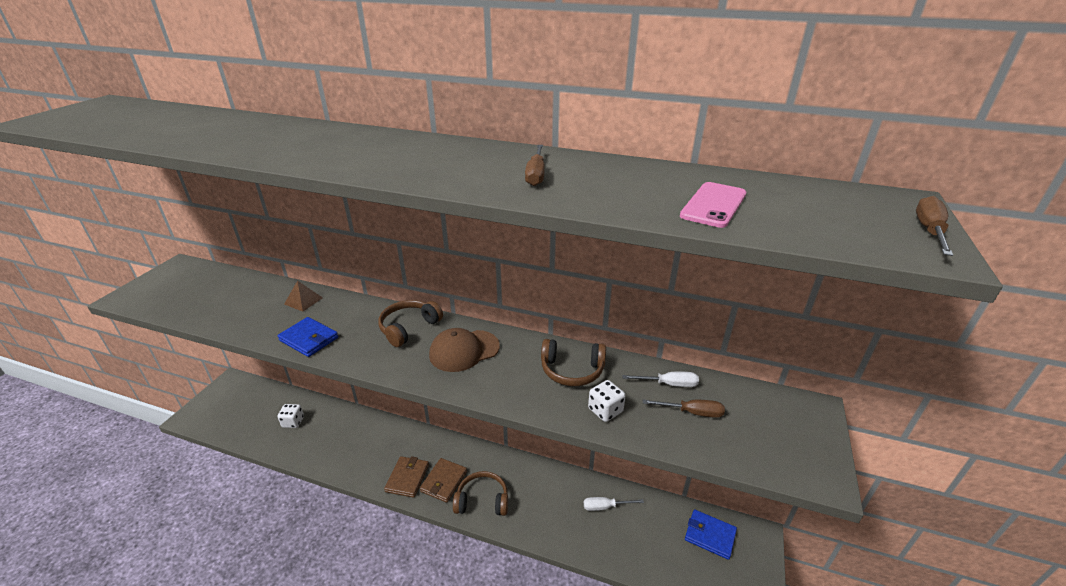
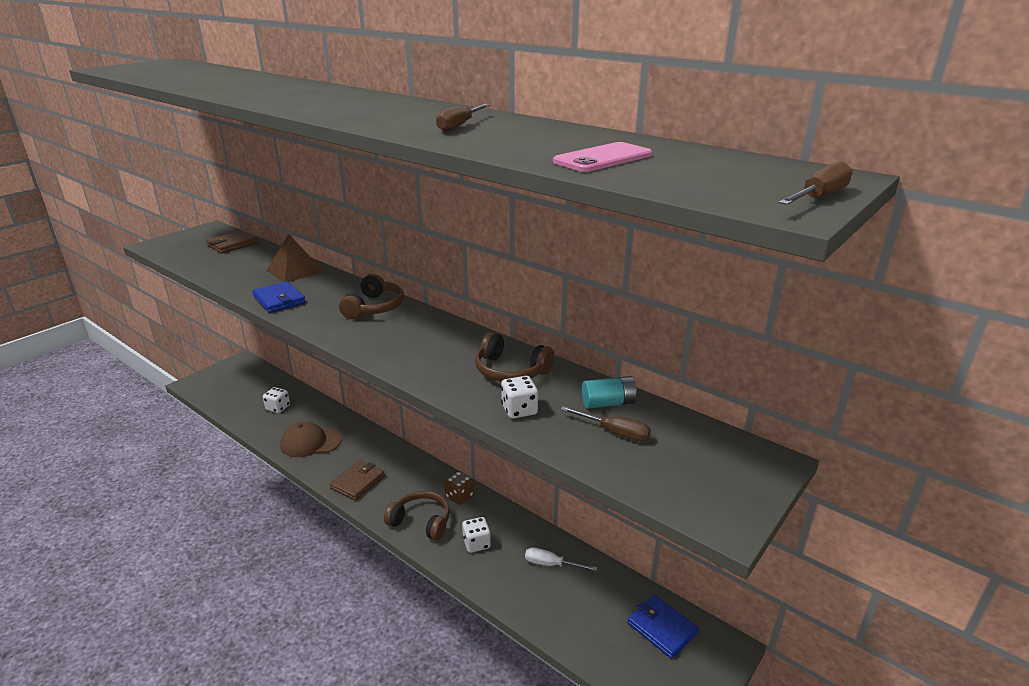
camera: 20 degrees right, 5 degrees down
(303, 301) = (295, 271): brown pyramid -> brown pyramid, size x1.55
(409, 328) = (374, 307): brown headphones -> brown headphones turned 135 degrees clockwise
(444, 481) = (391, 494): brown wallet -> brown wallet (232, 244)
(464, 351) = (413, 334): brown cap -> brown cap (311, 442)
(502, 466) = (459, 496): none -> brown dice
(538, 506) = (476, 543): none -> white dice
(668, 384) = (608, 403): white screwdriver -> turquoise battery

